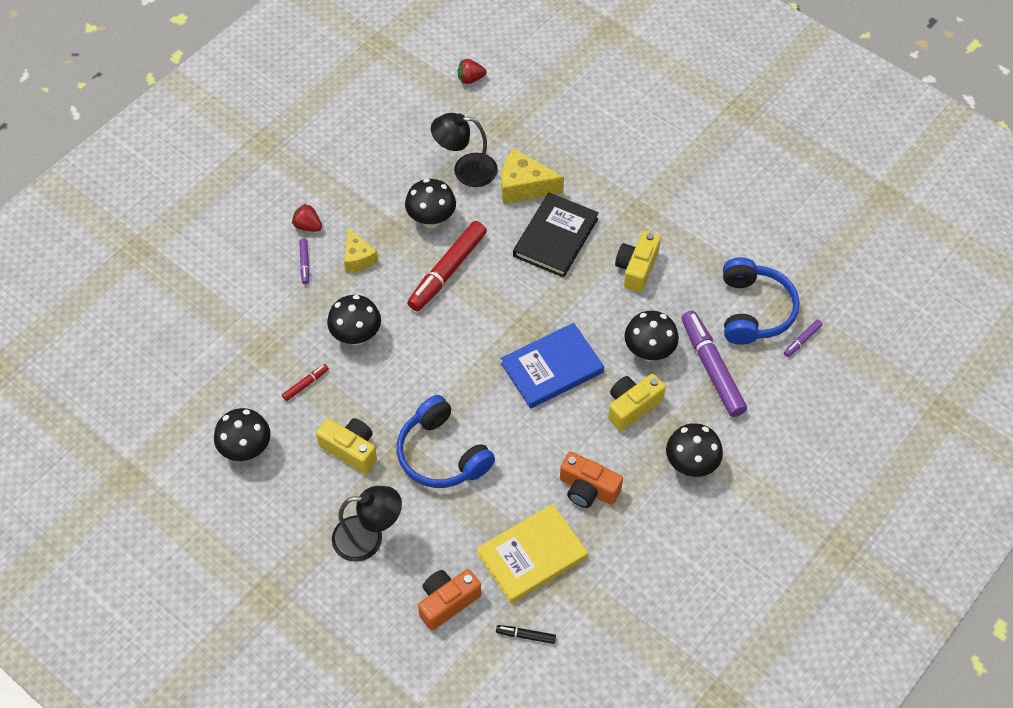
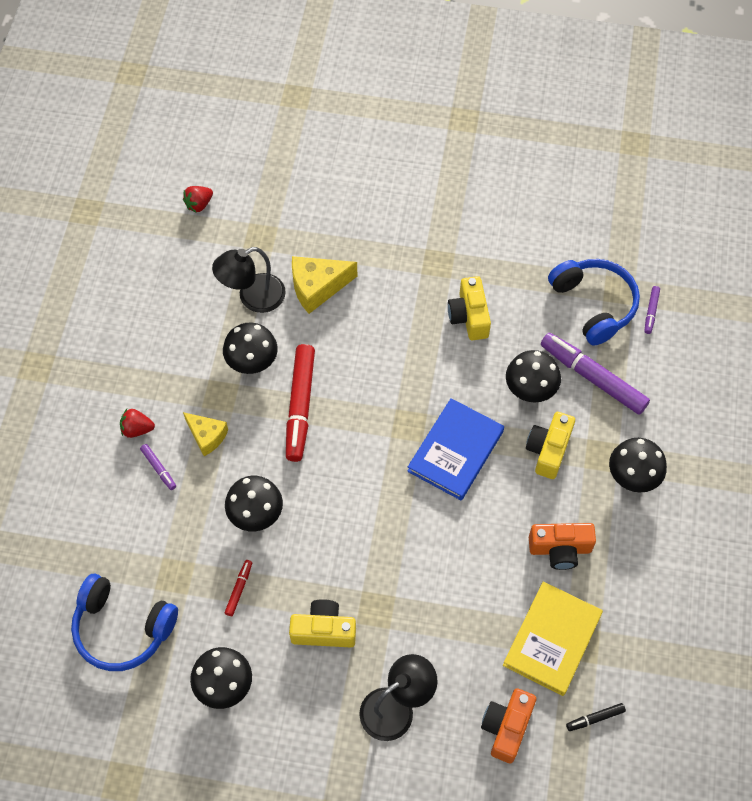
camera: 30 degrees left, 5 degrees up
(441, 454) = (410, 588): blue headphones -> blue headphones (122, 629)
(555, 237) = (378, 323): black book -> none

